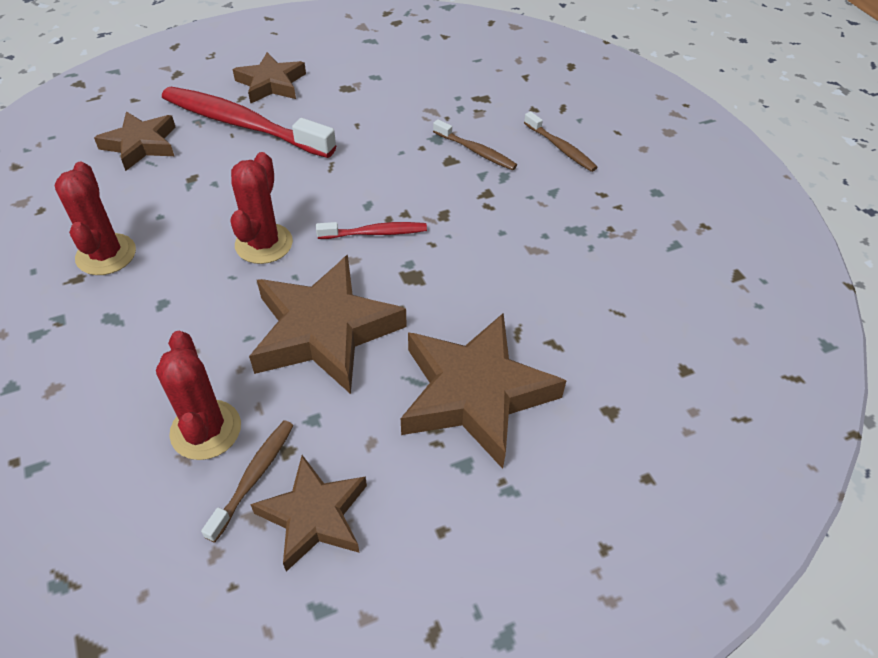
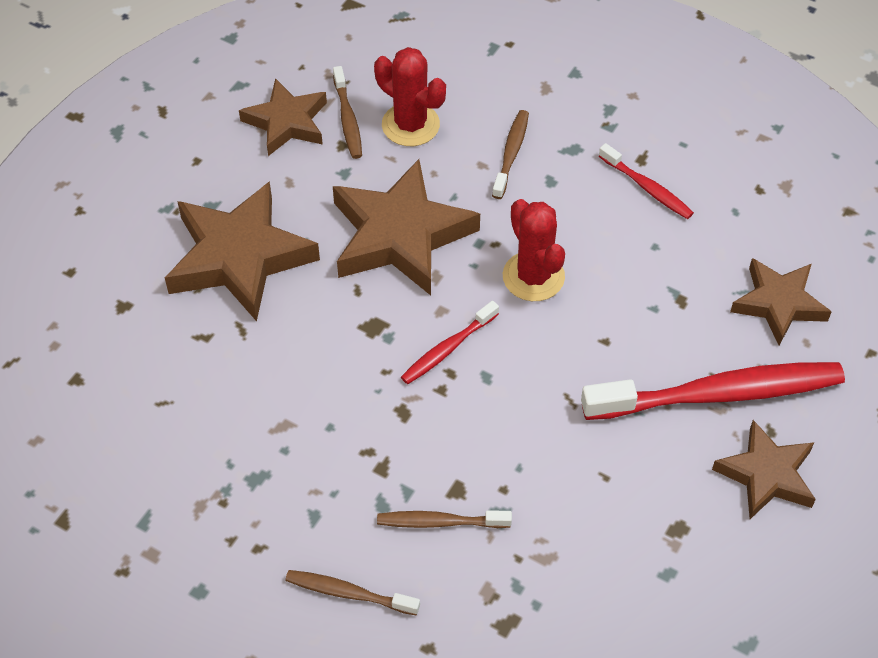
camera: 145 degrees right, 5 degrees up
(106, 255) = (647, 188): red cactus -> red toothbrush
(160, 345) = (511, 153): none -> brown toothbrush

